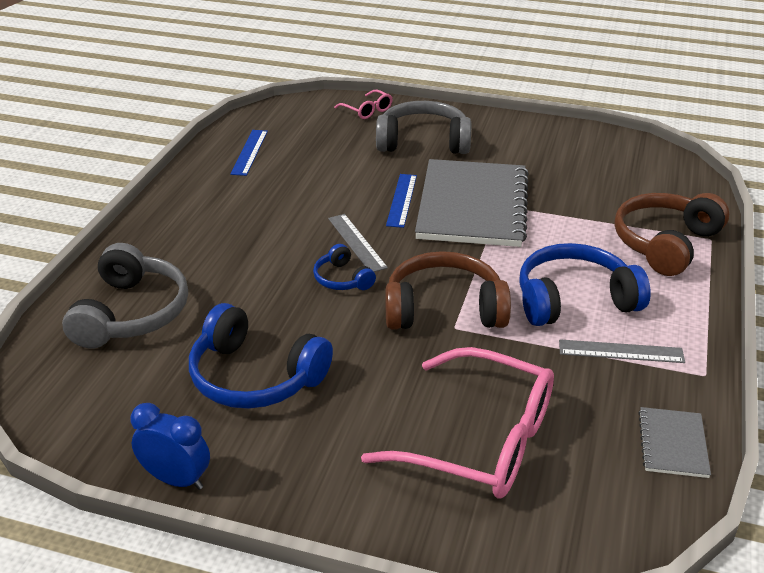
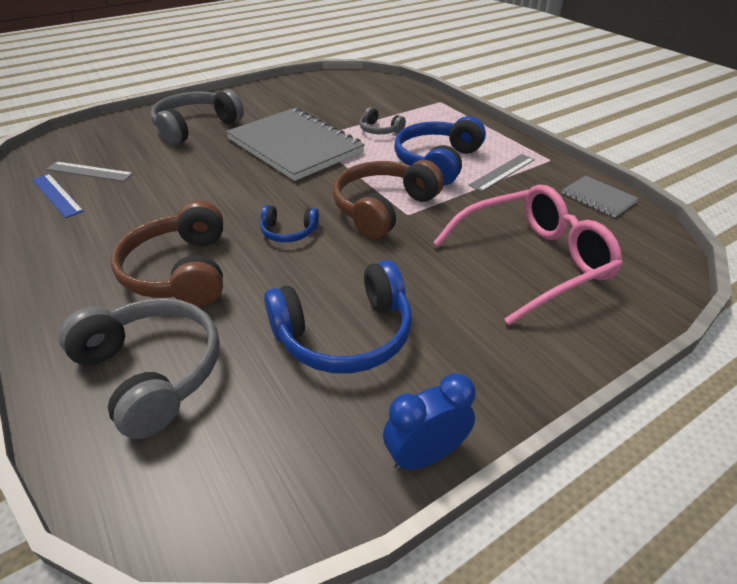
camera: 50 degrees left, 5 degrees up
(356, 242) = (257, 205): grey ruler -> grey ruler (89, 171)
(367, 110) = (117, 127): pink glasses -> none
(401, 200) = (242, 165): blue ruler -> none
(579, 234) = (379, 130): none -> grey headphones
(665, 243) = (426, 113): brown headphones -> brown headphones (180, 271)

